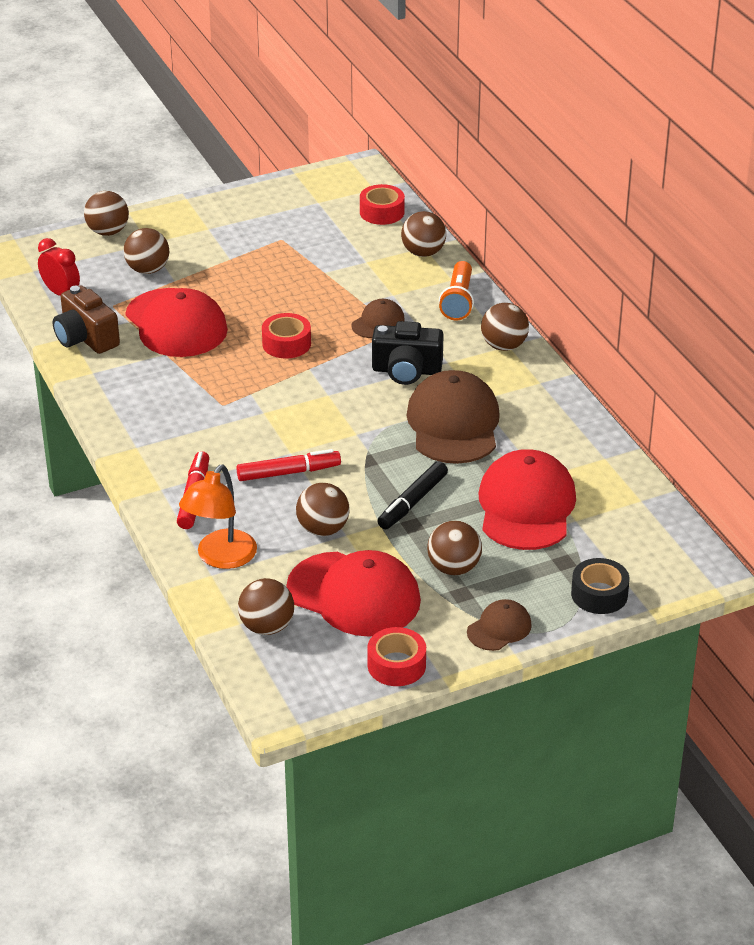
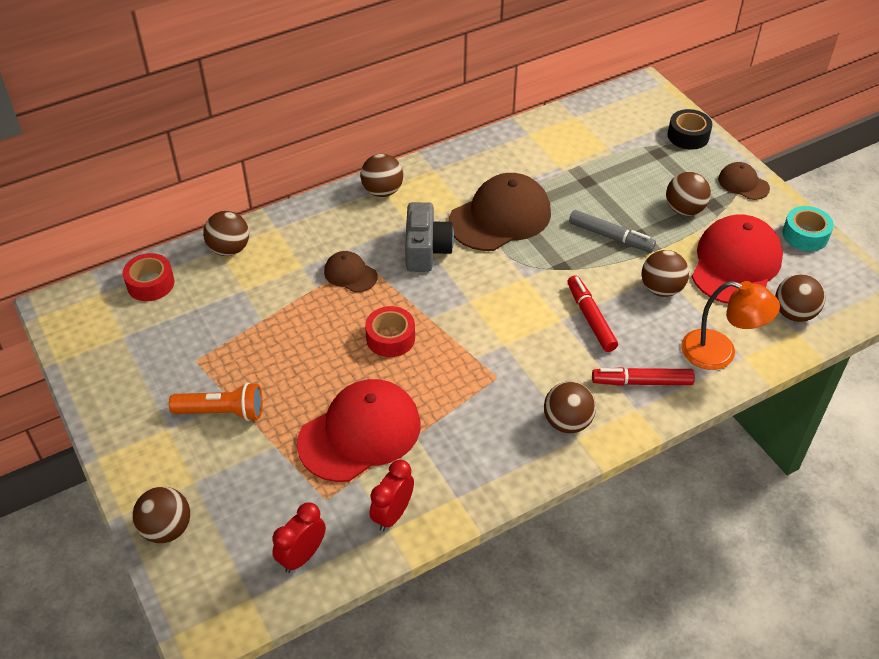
camera: 95 degrees left, 10 degrees up
(86, 338) = (393, 514): brown camera -> red clock
(148, 270) = (253, 474): brown ball -> brown ball (567, 422)
(396, 665) = (805, 235): red tape -> turquoise tape
(406, 371) = (426, 250): black camera -> grey camera
(413, 502) = (610, 236): black marker -> grey marker
(453, 424) = (500, 217): brown cap -> brown cap turned 150 degrees clockwise
(458, 301) = (313, 222): orange flashlight -> orange flashlight (222, 412)
(526, 506) = (598, 173): red cap -> none

